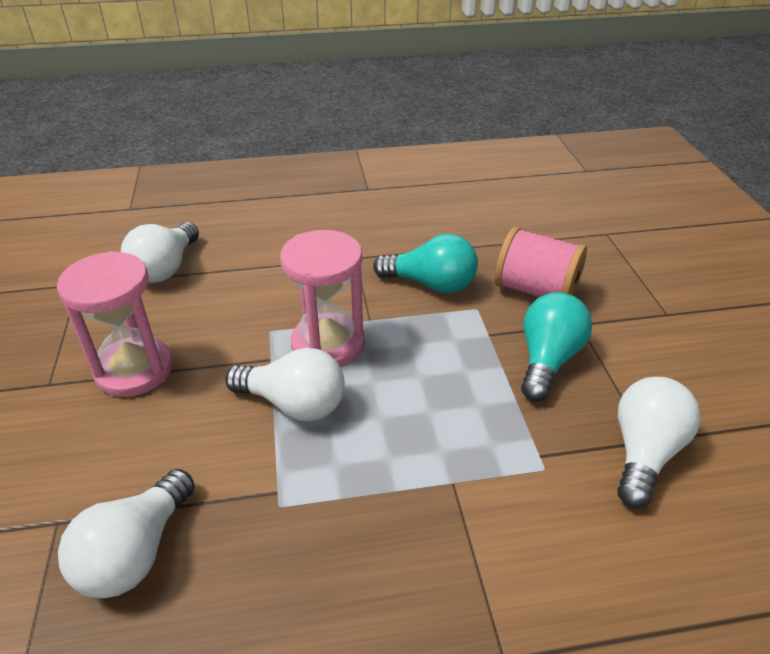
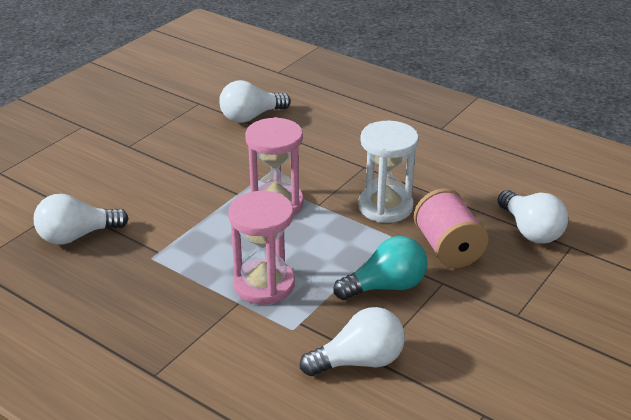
camera: 45 degrees right, 5 degrees down
(134, 370) = (170, 161): pink hourglass -> pink hourglass (264, 284)
(294, 404) = (217, 221): white light bulb -> white light bulb (530, 230)
(431, 284) = (385, 207): turquoise light bulb -> white hourglass

